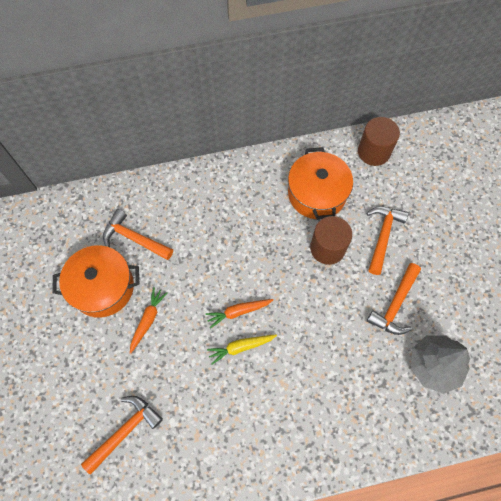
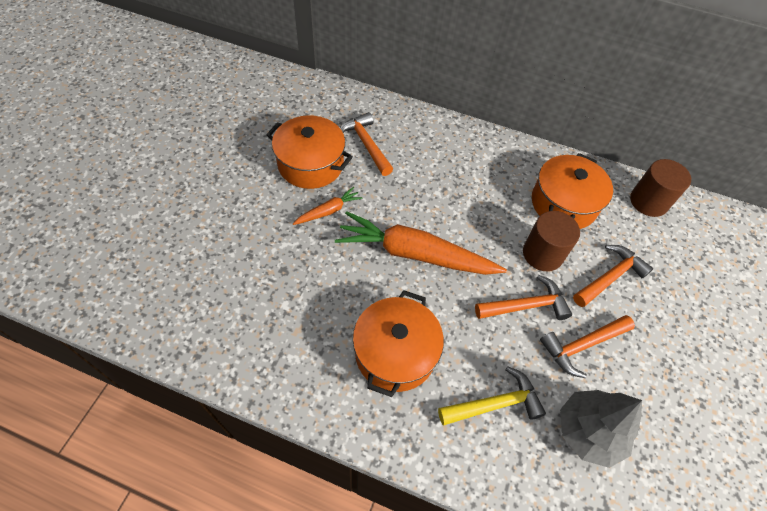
camera: 30 degrees right, 10 degrees down
(125, 431) = (239, 283): orange hammer -> orange hammer (526, 306)
(238, 312) = (415, 254): orange carrot -> orange carrot, size x2.16
(241, 347) = (395, 284): yellow carrot -> none
(277, 402) = (395, 353): none -> orange pot
(366, 390) = (495, 404): none -> yellow hammer

